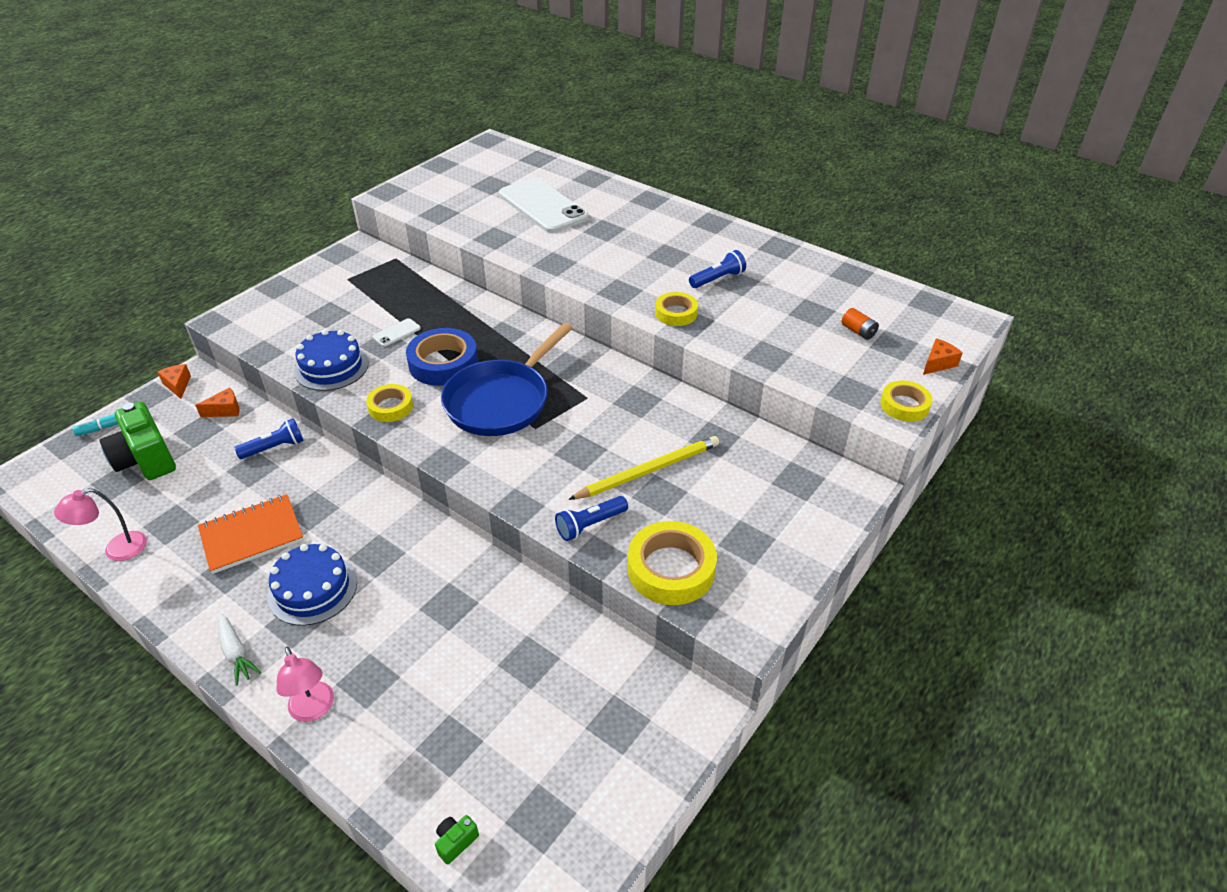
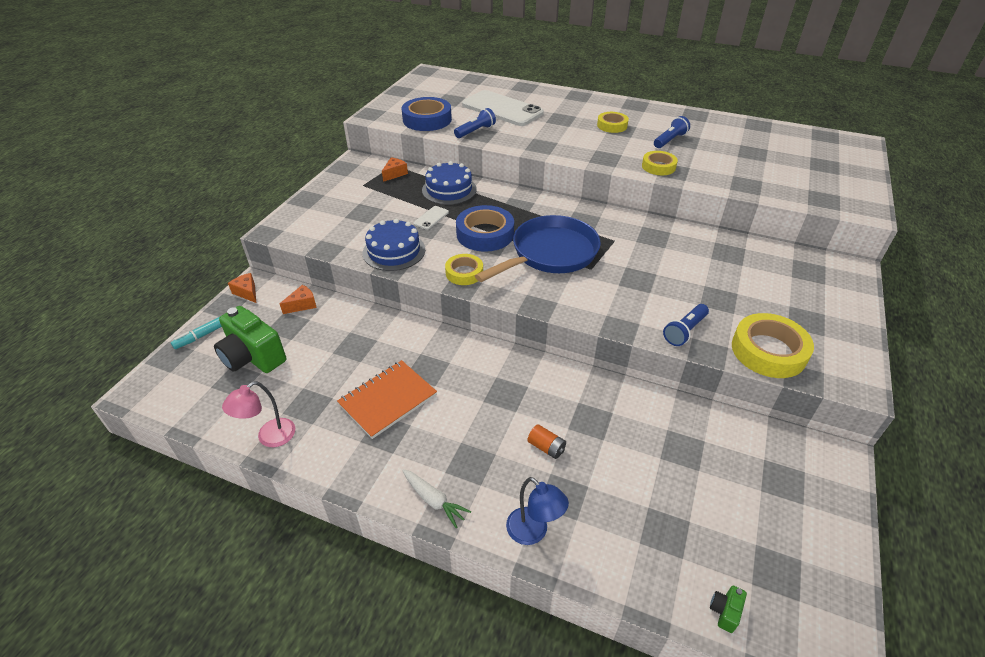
camera: 15 degrees left, 0 degrees up
(275, 448) = (364, 326): blue flashlight -> blue flashlight (475, 131)
(313, 589) = (468, 432): blue cake -> blue cake (449, 189)
(314, 710) = (533, 532): pink lamp -> blue lamp
(446, 209) = (427, 120): none -> blue tape
(501, 401) = (550, 253): blue pan -> blue pan turned 150 degrees counterclockwise
(648, 471) = (698, 284): yellow pencil -> none
(858, 331) = (794, 160): orange battery -> orange battery (546, 447)
(904, 405) = (865, 203): yellow tape -> yellow tape (612, 125)
(938, 363) = (864, 173): orange cheese -> orange cheese (395, 174)

